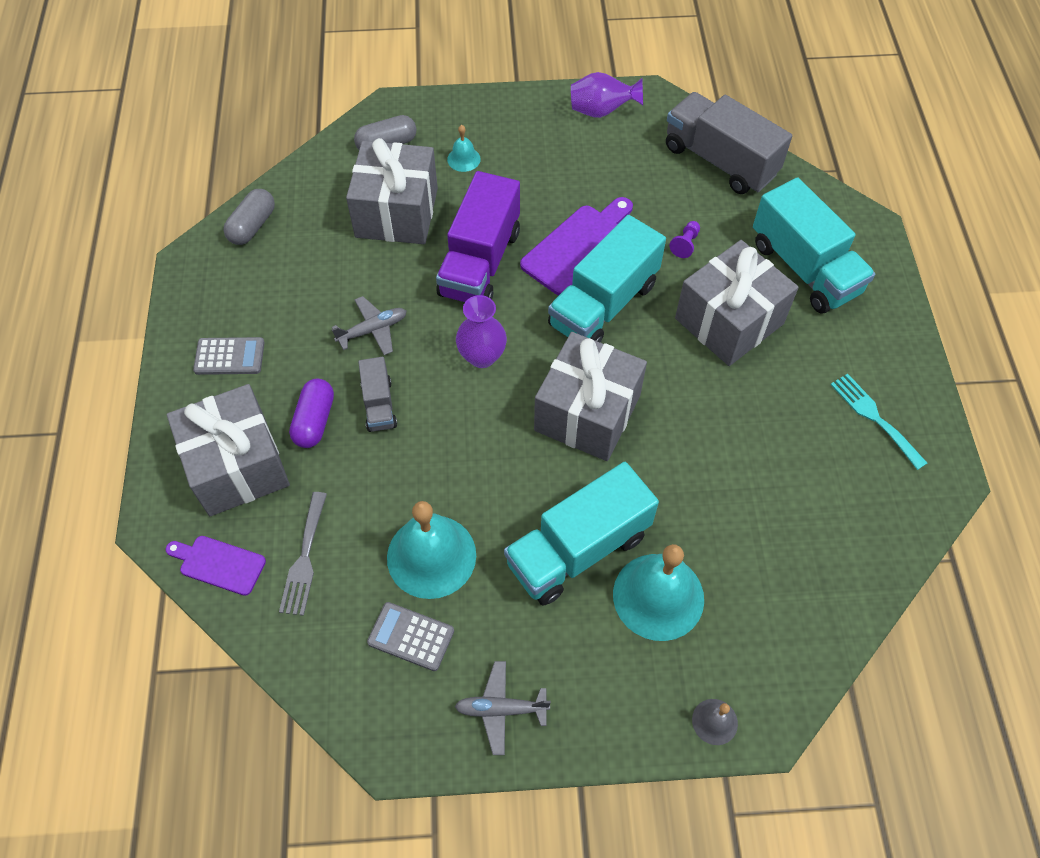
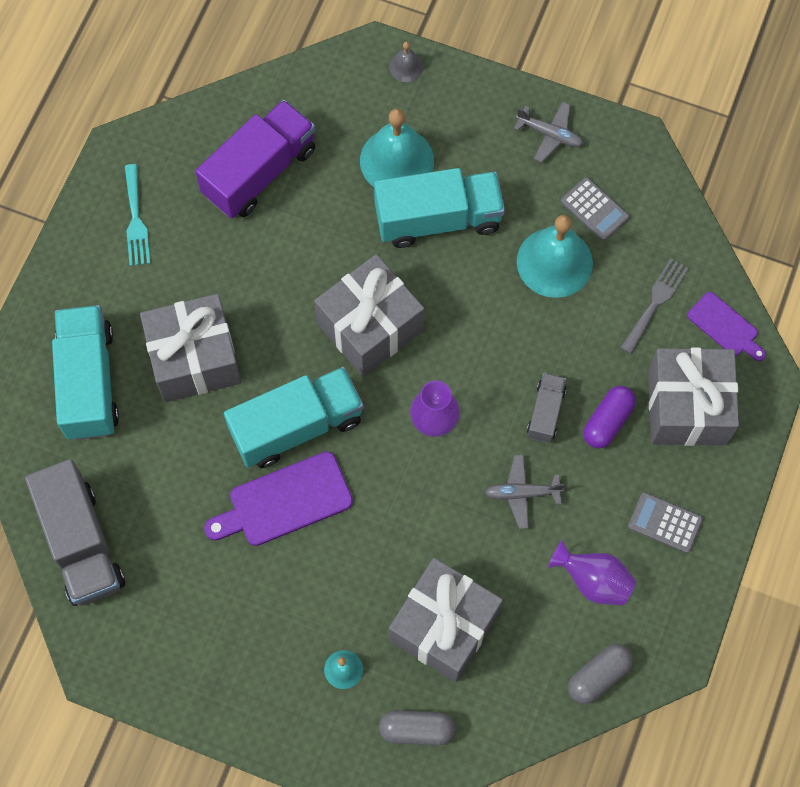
camera: 155 degrees left, 10 degrees up
(480, 262) = (388, 525): purple truck -> purple truck (259, 172)
(601, 111) = (161, 670): purple vase -> purple vase (593, 581)
(685, 244) = (181, 458): purple pawn -> none

